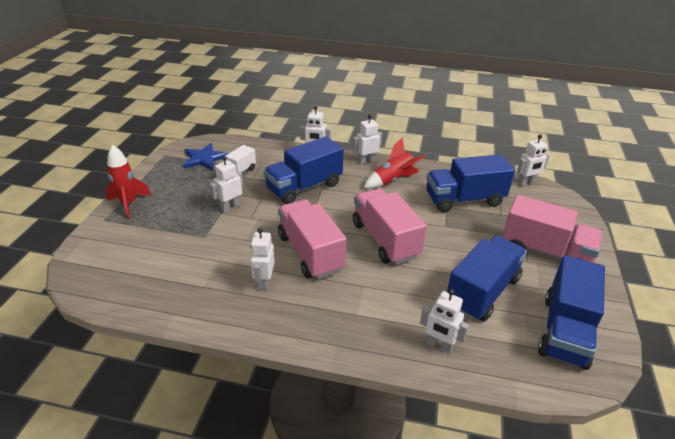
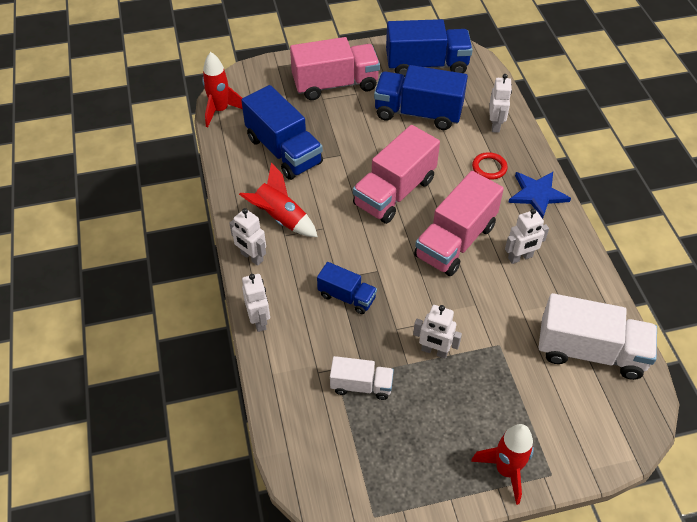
camera: 115 degrees left, 15 degrees up
(150, 280) = (590, 351): none -> white truck
(204, 159) = (351, 451): blue star -> blue star (537, 194)
(304, 187) = (346, 297): blue truck -> blue truck, size x0.55
(379, 311) = (489, 168): none -> red ring
(526, 183) = (220, 110): white robot -> red rocket
(545, 252) = (335, 84): pink truck -> pink truck turned 75 degrees clockwise

